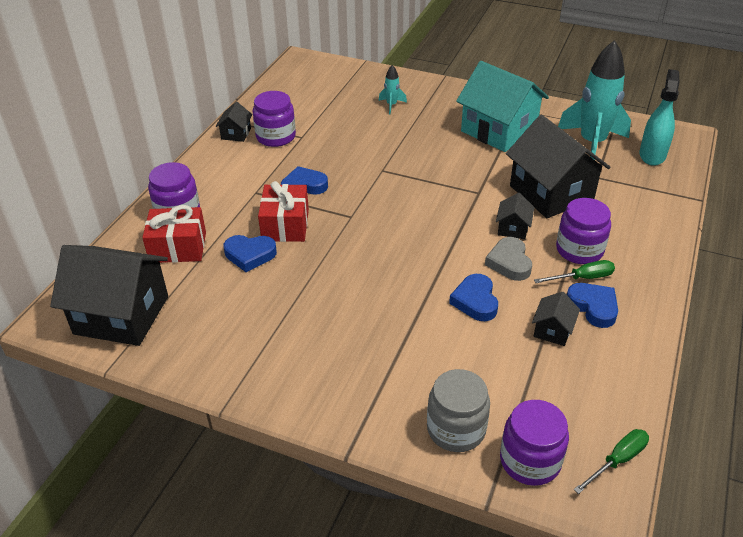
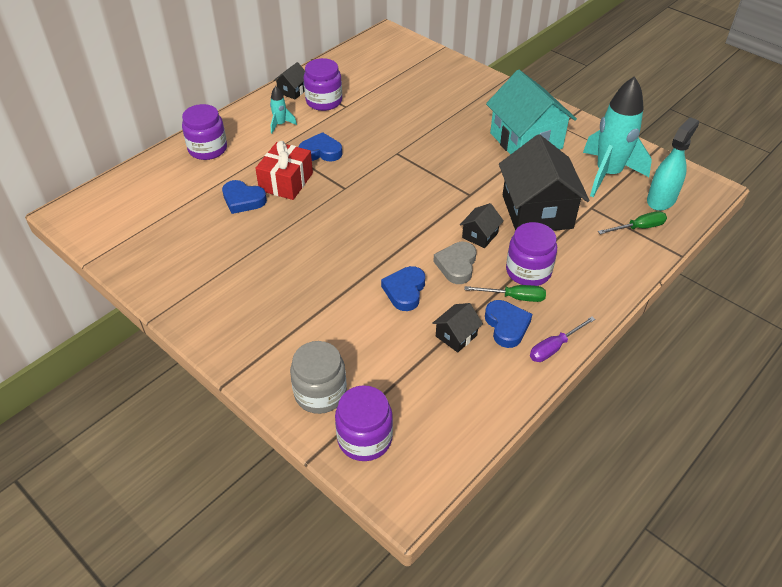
camera: 20 degrees right, 5 degrees up
(122, 315) = (119, 223): black house -> none
(178, 247) = (191, 179): red gift -> none
(391, 105) = (442, 94): turquoise rocket -> turquoise rocket (280, 124)
(617, 460) = (439, 463): green screwdriver -> green screwdriver (638, 228)
(649, 314) = (554, 347): none -> purple screwdriver

